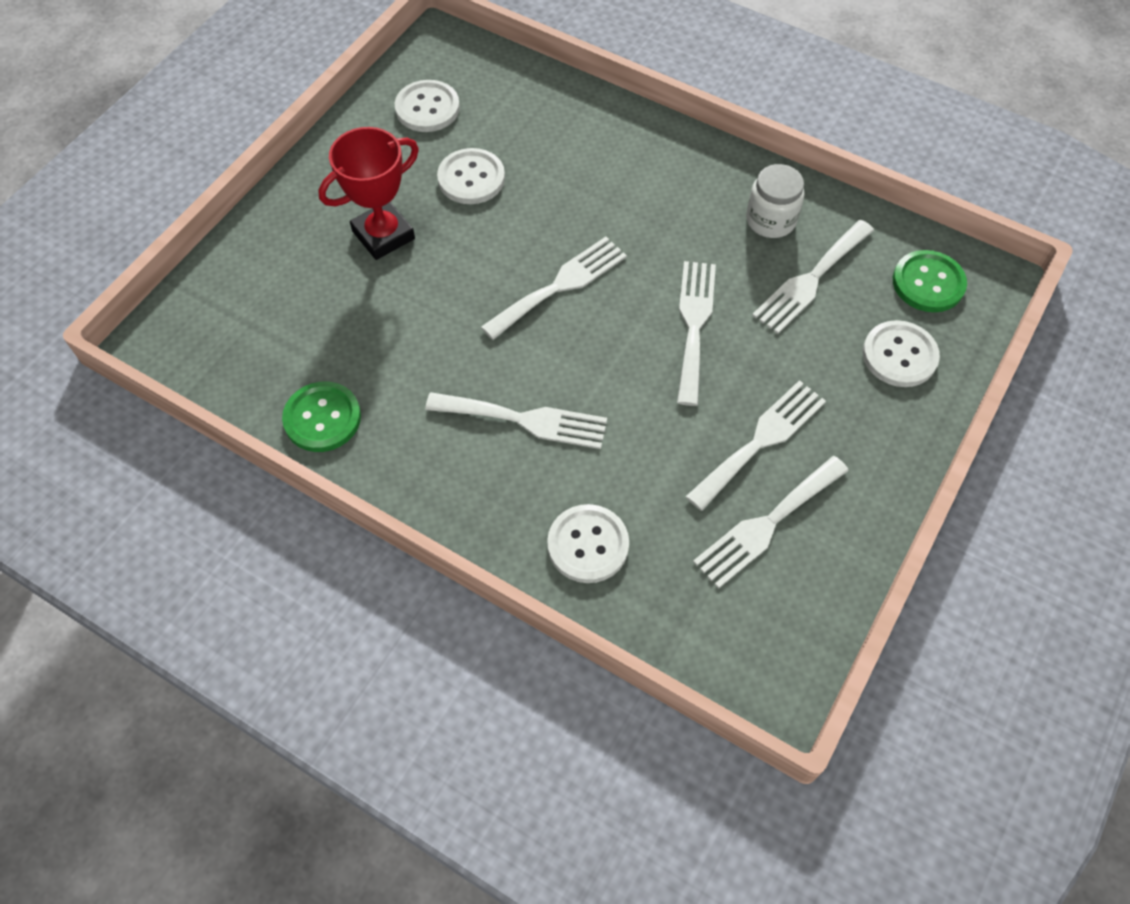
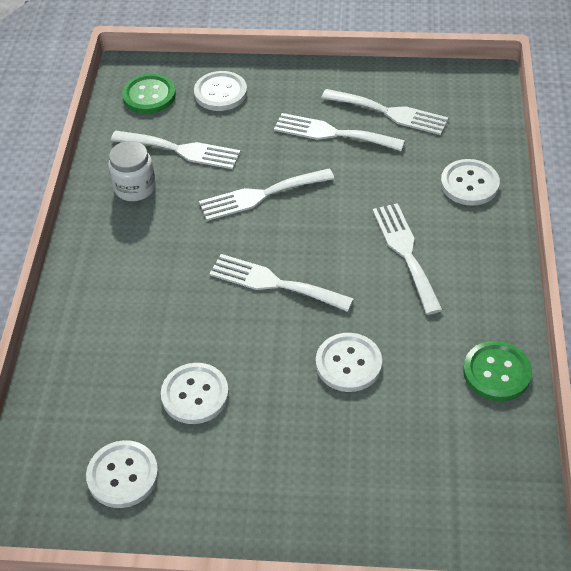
camera: 115 degrees left, 10 degrees down
(383, 235) = (297, 428): red trophy -> none
(422, 302) = (348, 364): none -> white button

